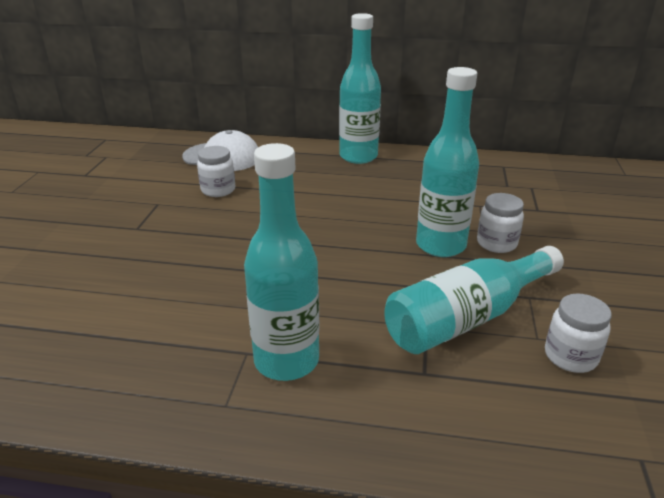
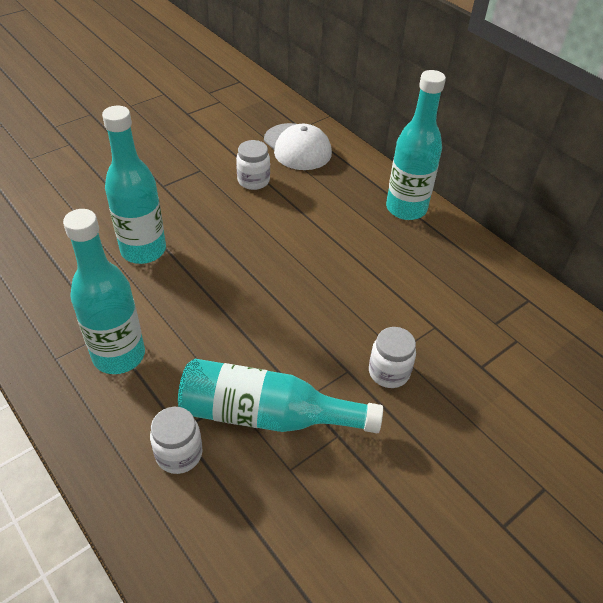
camera: 40 degrees right, 15 degrees up
(440, 245) = (341, 342): turquoise bottle -> turquoise bottle (143, 250)
(570, 356) = (289, 501): white jar -> white jar (179, 454)

